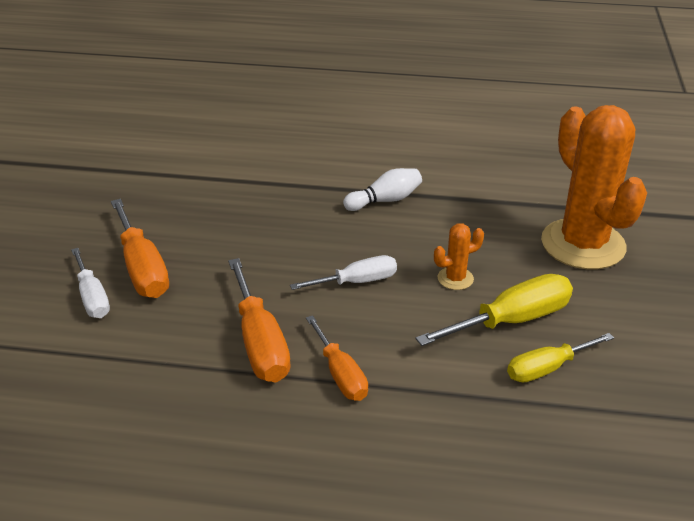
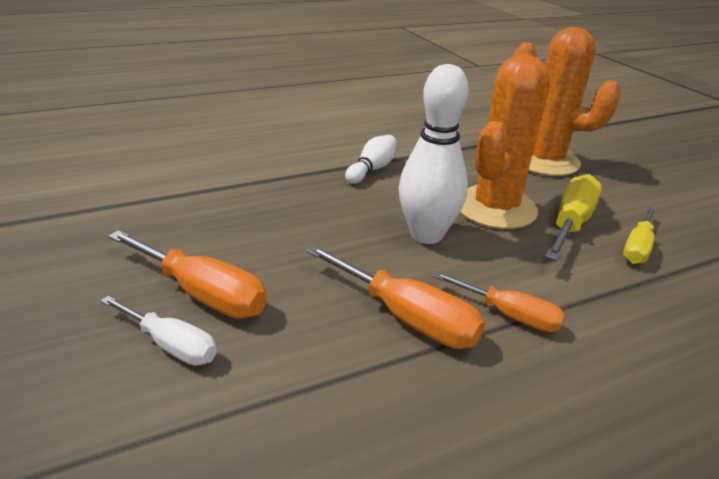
camera: 35 degrees left, 5 degrees down
(357, 282) = (426, 235): white screwdriver -> white bowling pin
(455, 278) = (495, 208): orange cactus -> orange cactus, size x2.42

